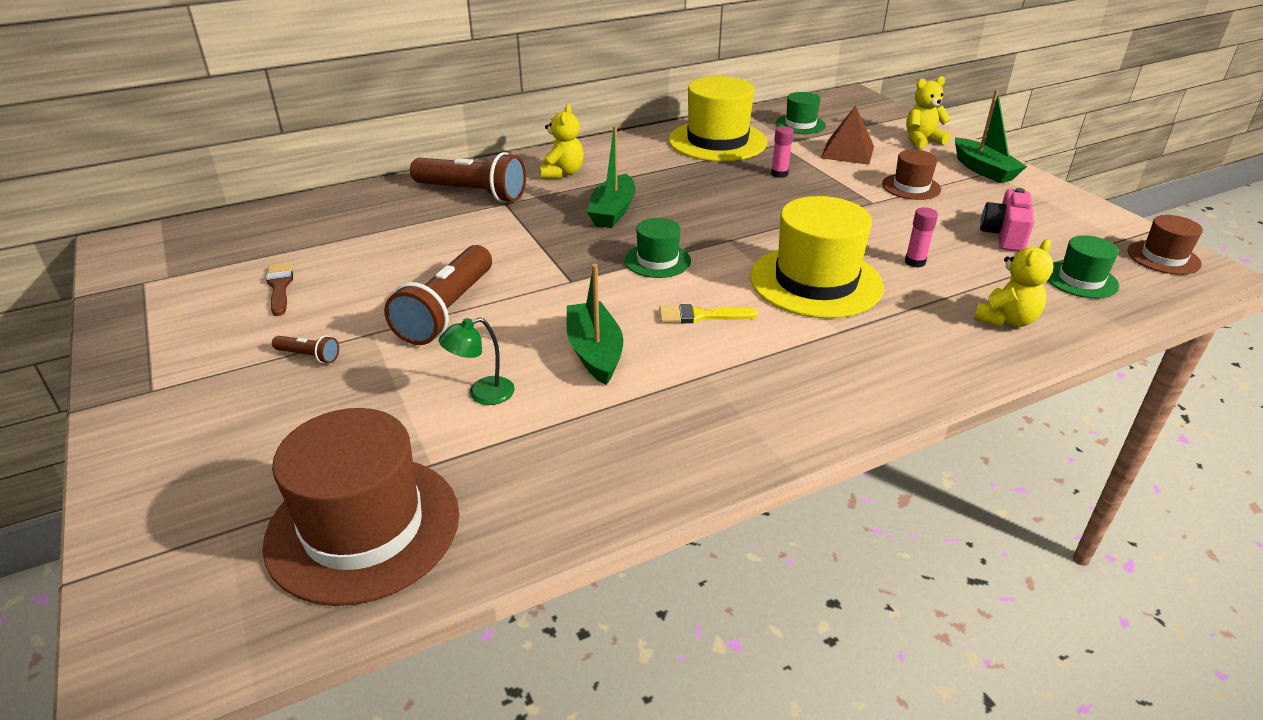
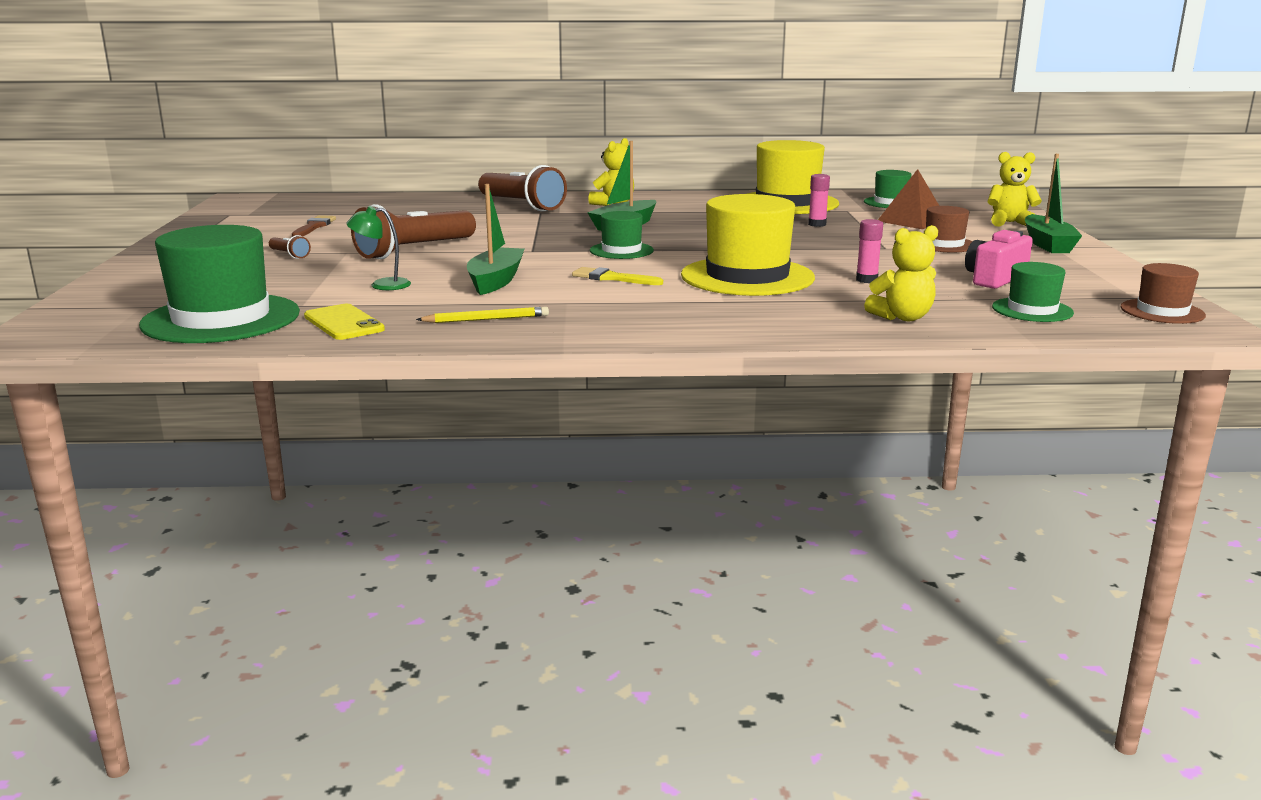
camera: 25 degrees right, 15 degrees down
(363, 527) = (221, 319): brown hat -> green hat
(519, 490) = (343, 323): none -> yellow phone
(661, 434) = (486, 319): none -> yellow pencil

